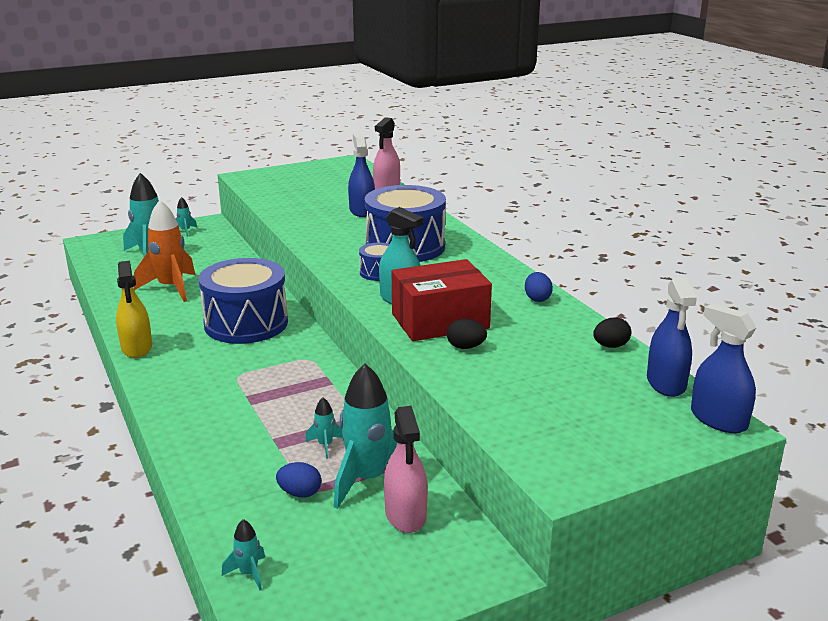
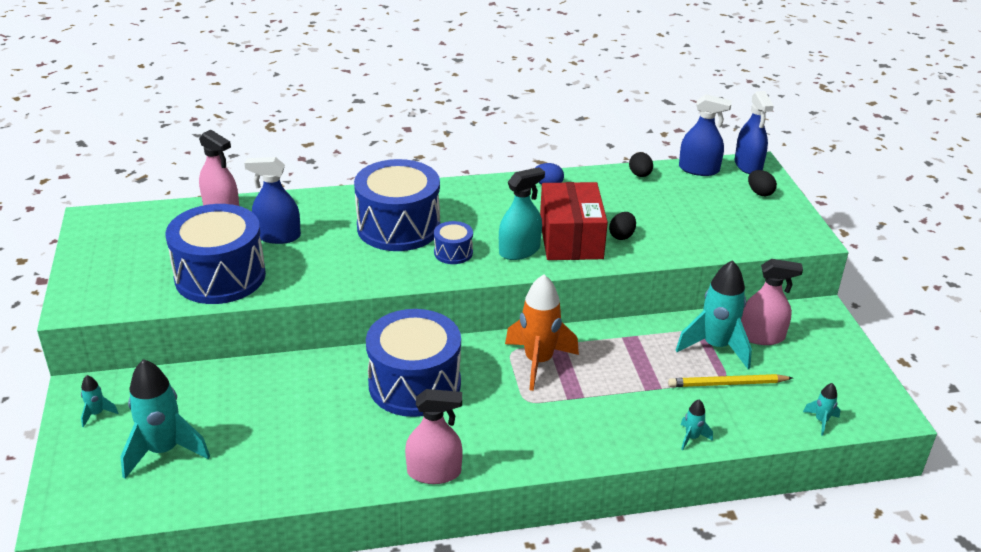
camera: 75 degrees left, 10 degrees up
(137, 348) = (434, 472): yellow spray bottle -> pink spray bottle
(171, 288) = (285, 437): orange rocket -> orange rocket (538, 362)
(297, 204) = (220, 276): none -> blue drum
(300, 493) = (727, 384): blue egg -> yellow pencil
(325, 445) = (663, 361): turquoise rocket -> turquoise rocket (692, 438)
(649, 433) = (760, 193): none -> black egg
(718, 420) = (748, 165): blue spray bottle -> blue spray bottle turned 75 degrees counterclockwise

